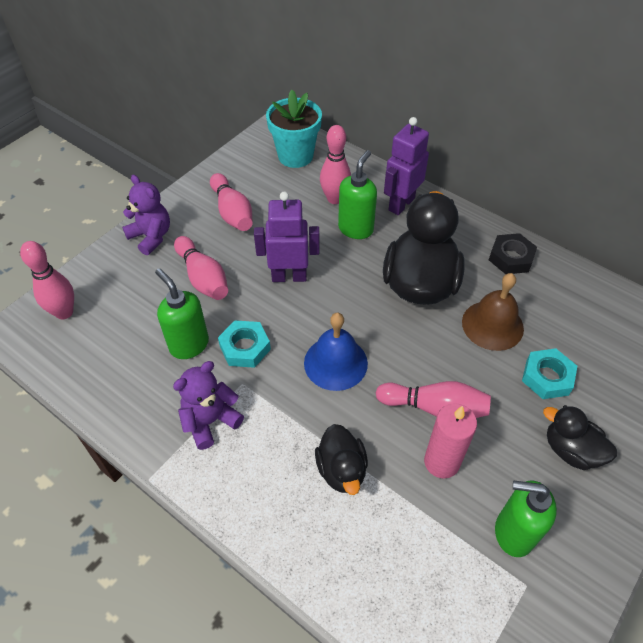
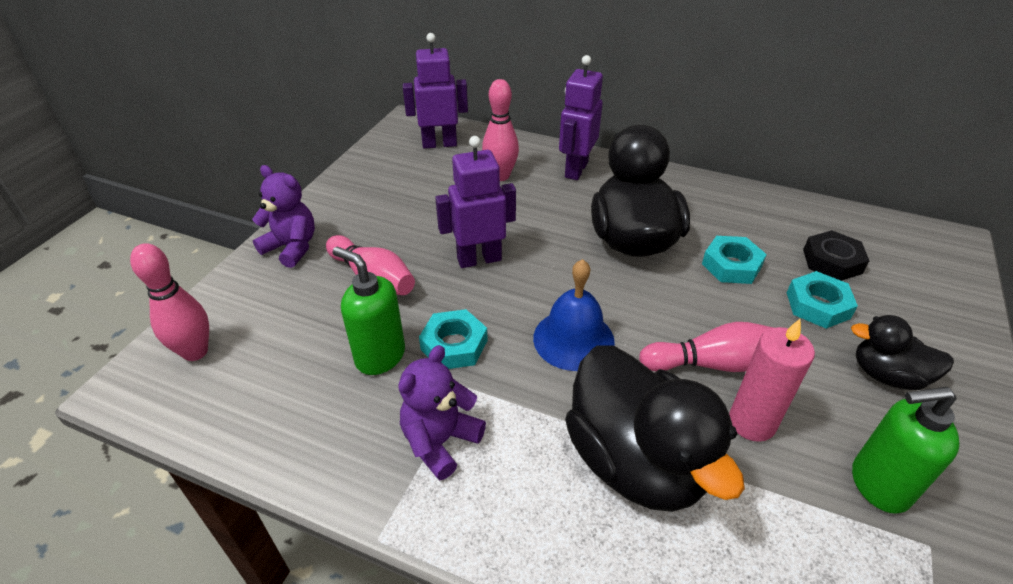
camera: 15 degrees left, 10 degrees down
(232, 212) = (385, 207): pink bowling pin -> none
(295, 156) = (439, 144): turquoise flower pot -> purple robot
(341, 470) = (636, 461): black duck -> black duck, size x1.87
(356, 229) = (536, 200): green soap dispenser -> none
(492, 325) = (731, 265): brown bell -> turquoise nut
(511, 258) = (716, 199): black nut -> black nut (832, 261)

